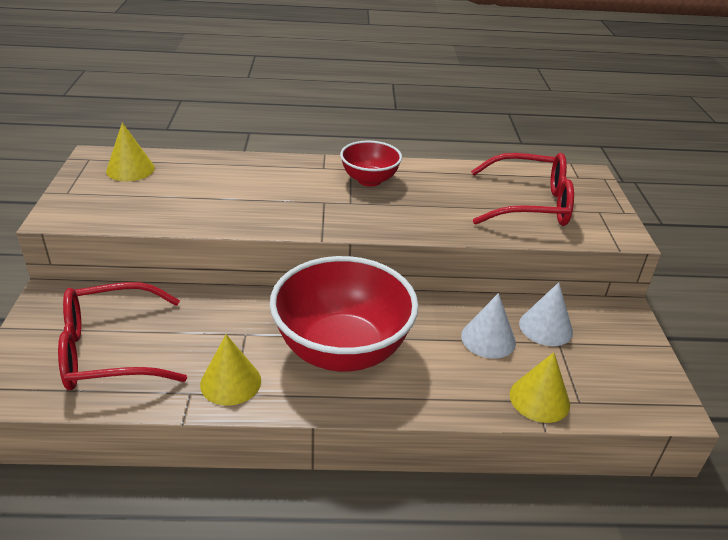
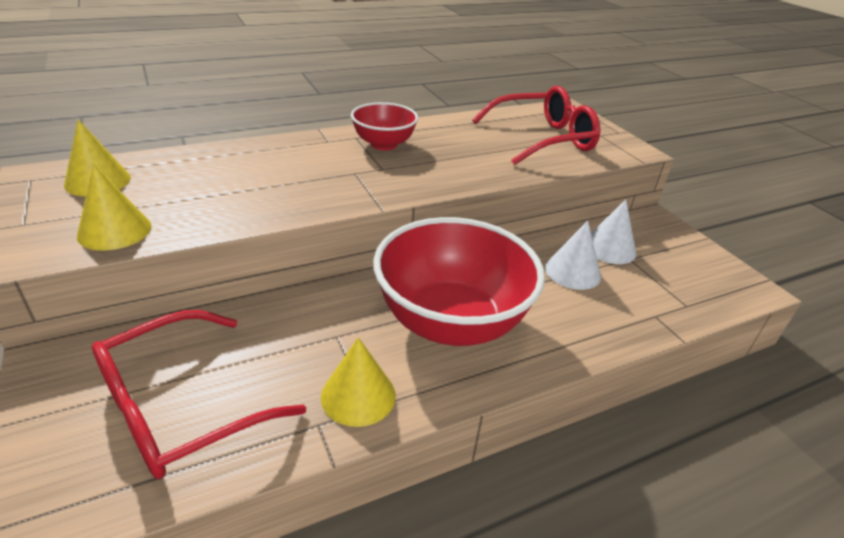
camera: 25 degrees left, 0 degrees up
(539, 399) = (656, 313): yellow cone -> yellow cone (114, 230)

